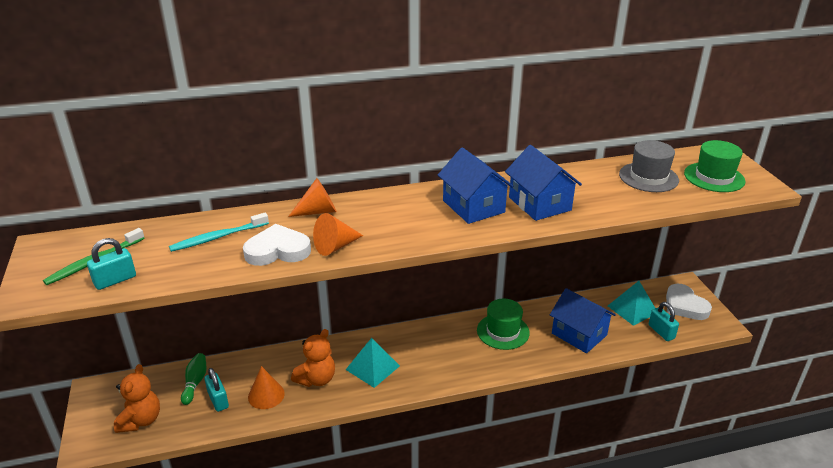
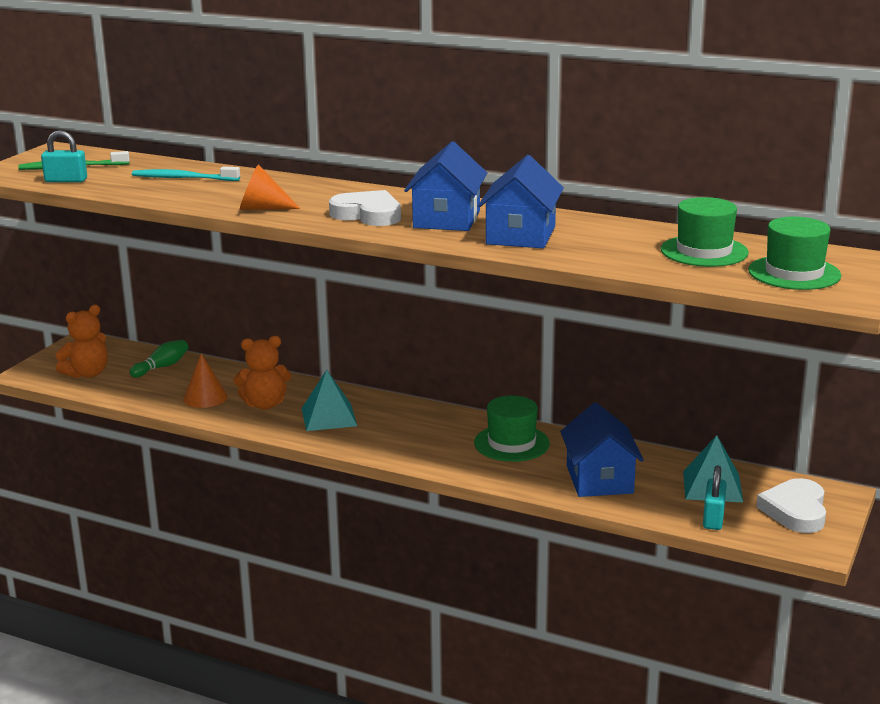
camera: 40 degrees right, 10 degrees down
(218, 400) = (162, 385): turquoise padlock -> none
(277, 250) = (211, 198): white heart -> white heart (368, 214)
(318, 211) = (296, 185): orange cone -> none
(648, 177) = (704, 251): grey hat -> green hat

